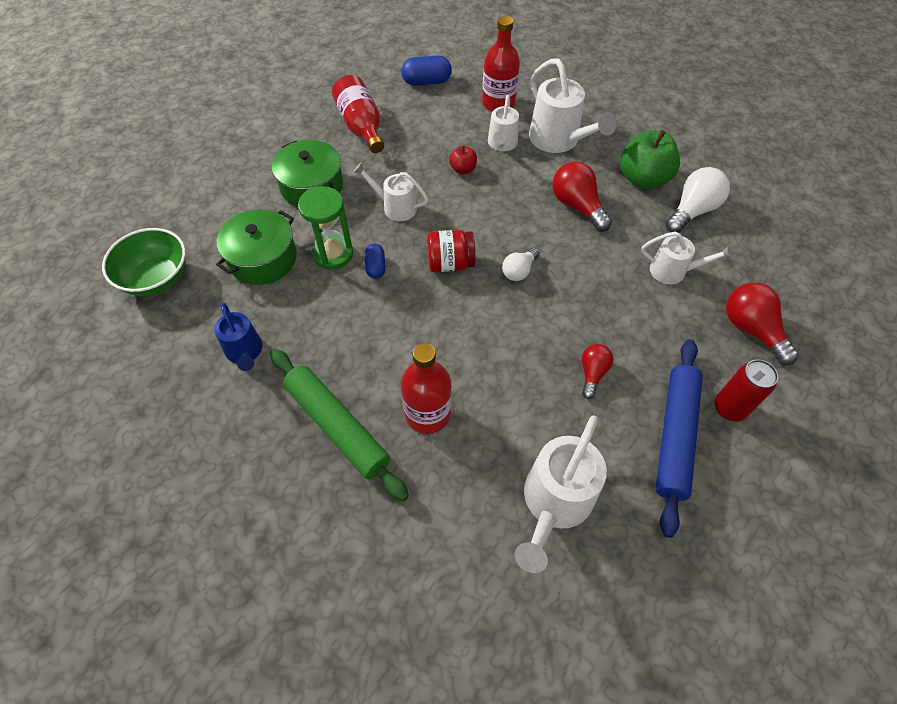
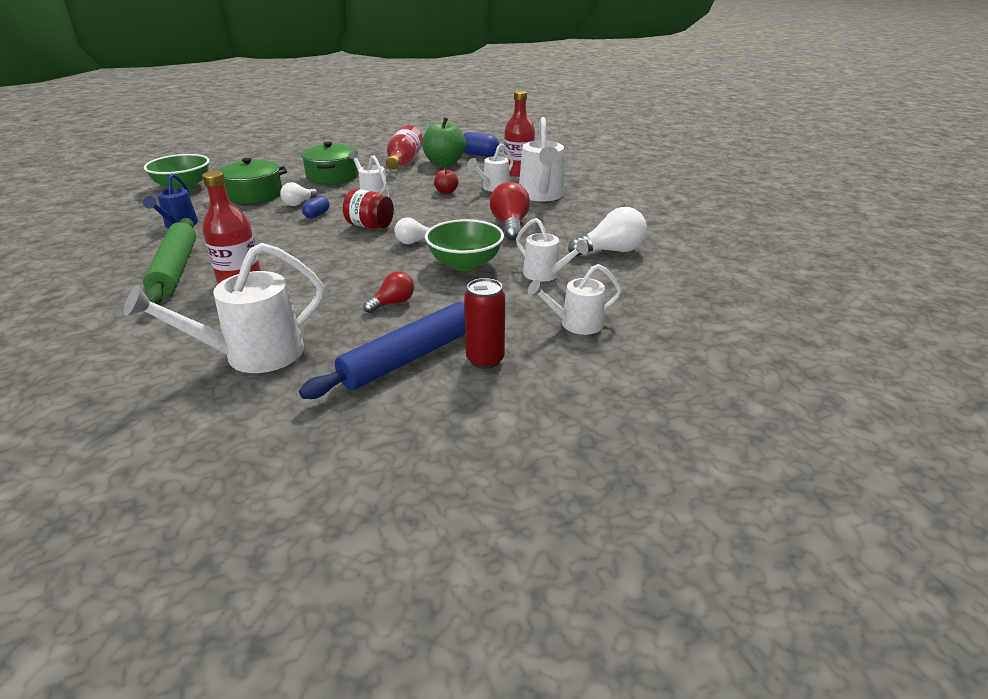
camera: 30 degrees right, 25 degrees down
(333, 254) = (299, 203): green hourglass -> white light bulb
(595, 286) = (465, 264): none -> green bowl
(643, 179) = (588, 226): green apple -> green apple (444, 163)
(751, 329) = (575, 324): red light bulb -> white watering can

